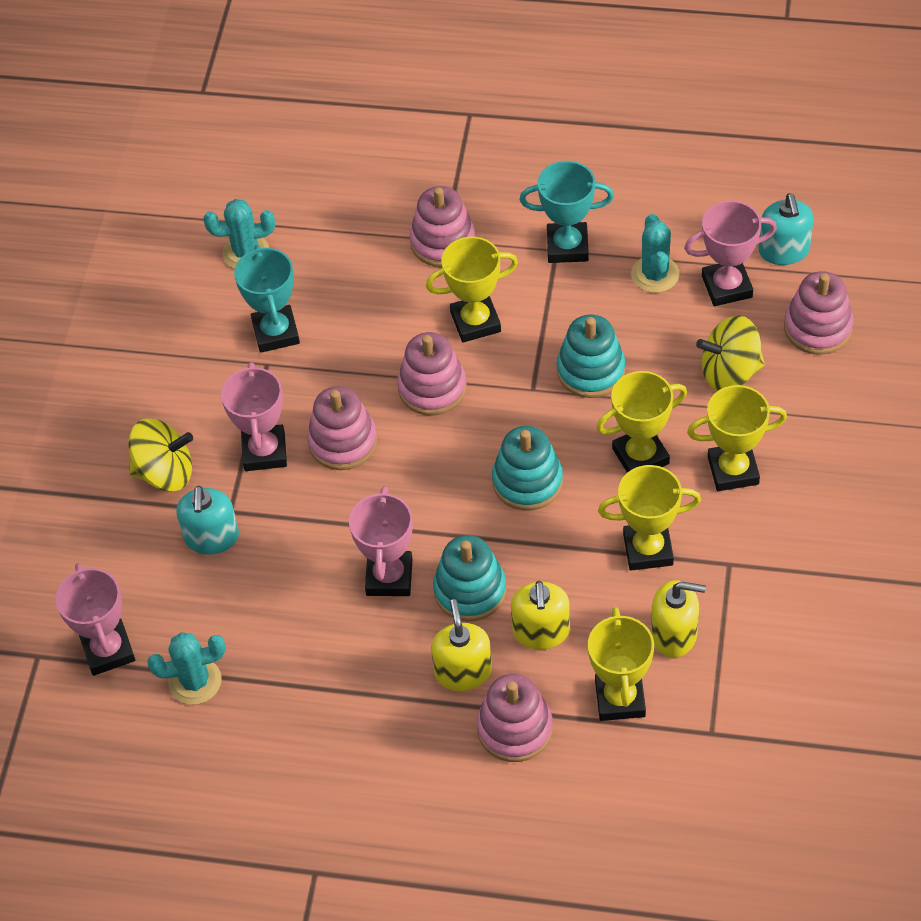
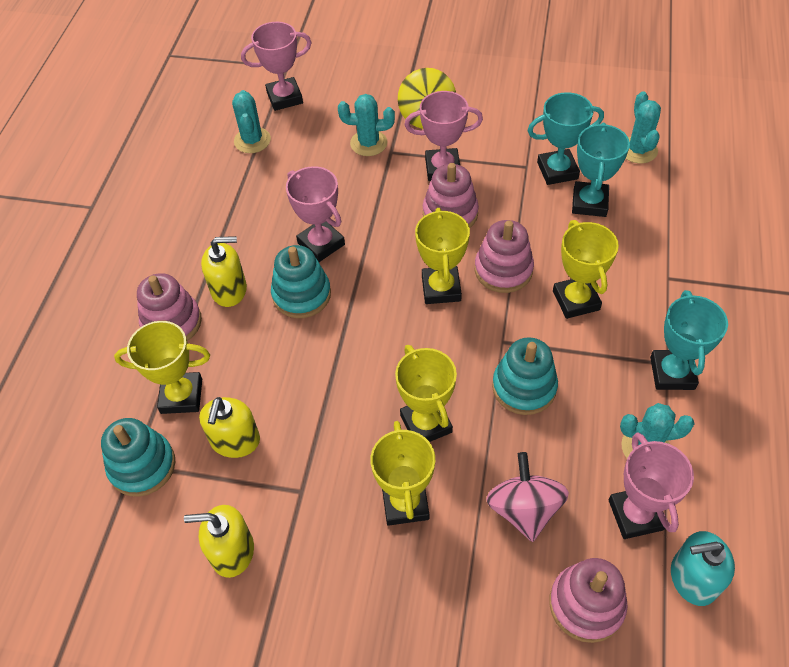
camera: 90 degrees right, 0 degrees up
(212, 537) = (368, 143): turquoise soap dispenser -> turquoise cactus
(330, 303) = (589, 203): none -> turquoise trophy
(389, 577) = (321, 244): pink trophy -> pink trophy turned 45 degrees clockwise
(443, 242) = (665, 277): pink stacking toy -> none
(527, 481) = (404, 335): turquoise stacking toy -> turquoise stacking toy (142, 466)
(541, 631) = (255, 342): yellow soap dispenser -> yellow soap dispenser (232, 551)
(648, 549) = (324, 424): yellow trophy -> yellow trophy (441, 288)
(730, 372) = (524, 509): yellow spinning top -> pink spinning top

